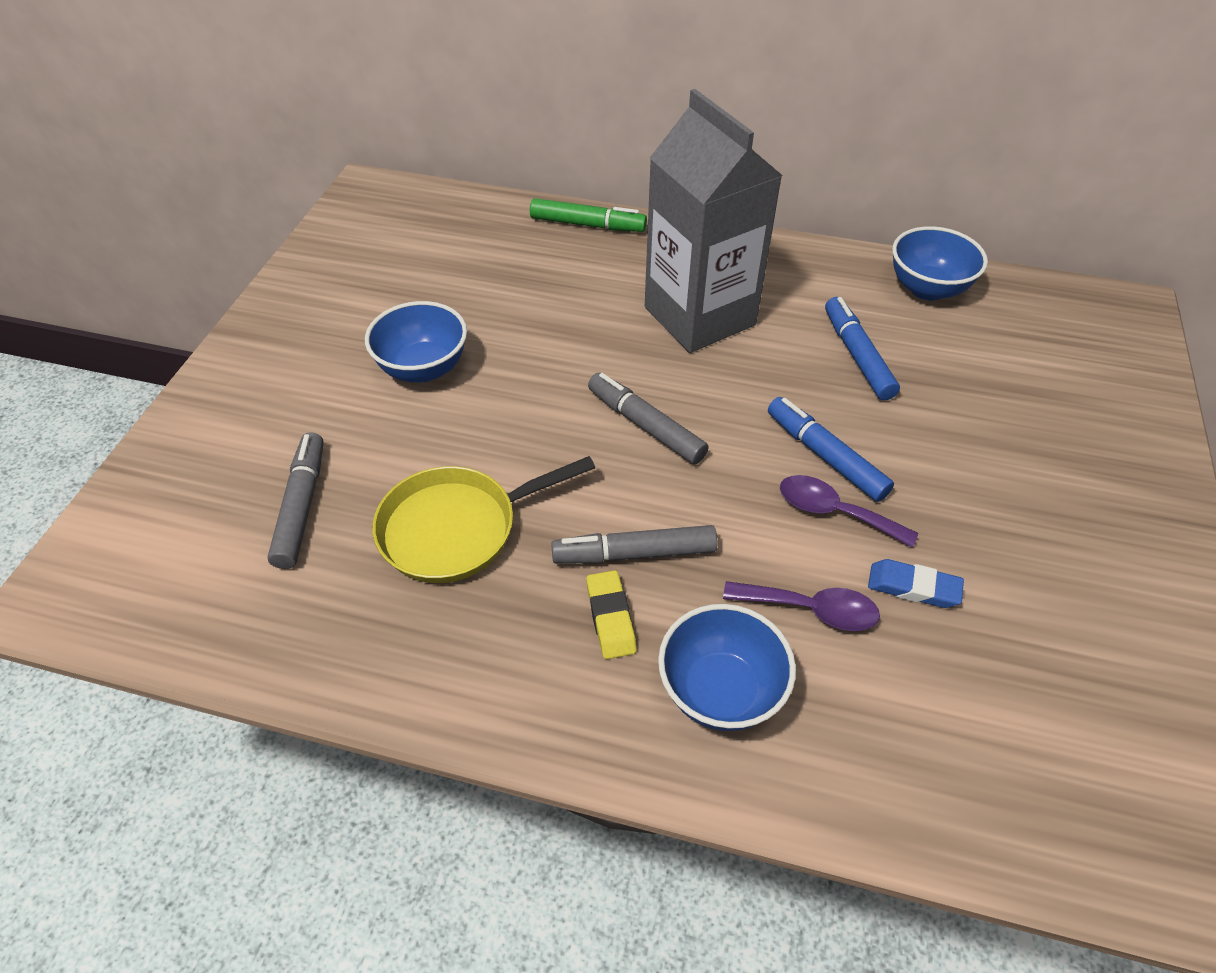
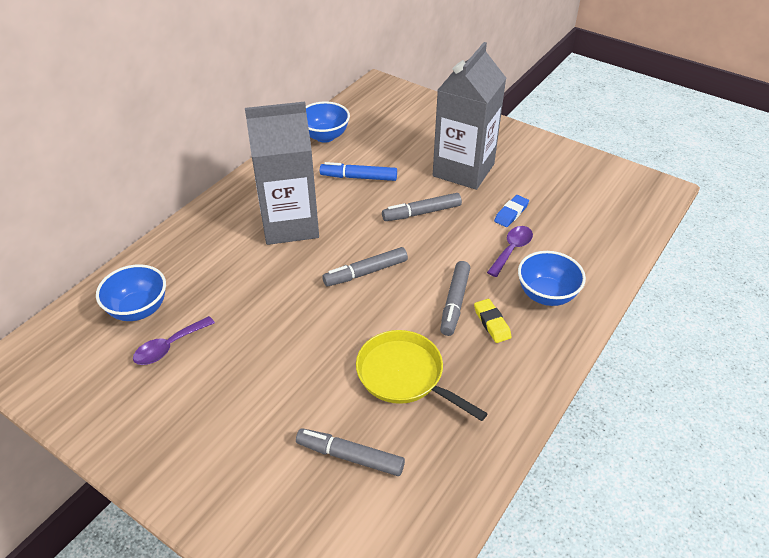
camera: 70 degrees left, 5 degrees down
(423, 368) = (255, 366): blue bowl -> blue bowl (139, 309)
(457, 528) = (405, 376): yellow pan -> yellow pan turned 135 degrees clockwise
(587, 225) = (165, 248): green marker -> none
(610, 617) = (492, 323): yellow eraser -> yellow eraser turned 60 degrees clockwise
(825, 456) = (421, 213): blue marker -> grey marker
(834, 512) = (458, 222): purple spoon -> purple spoon (169, 347)
(985, 485) = (463, 170): none -> grey carton

